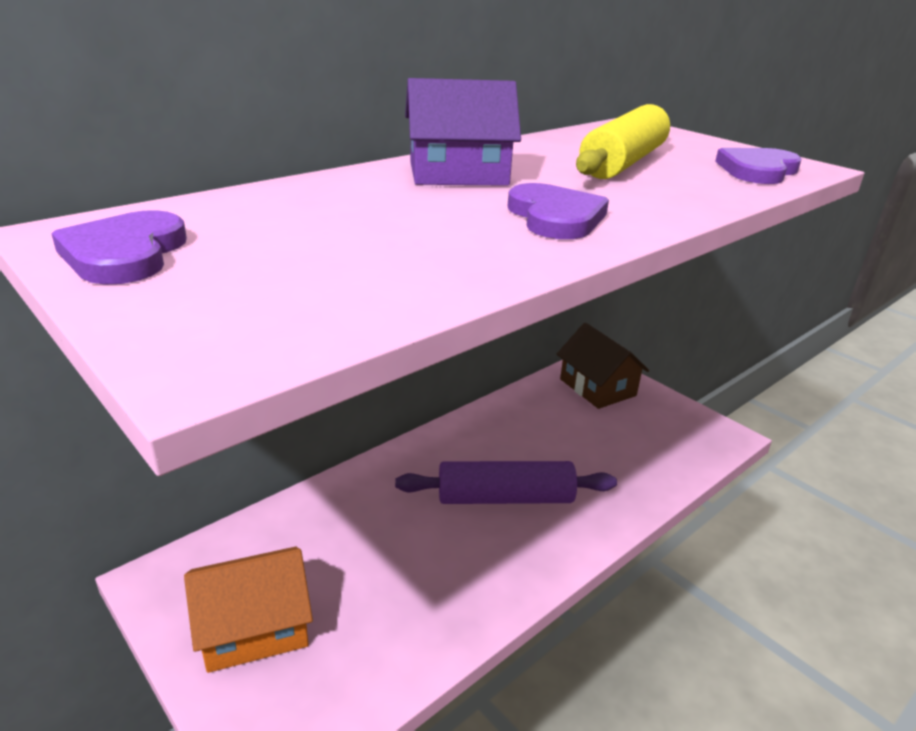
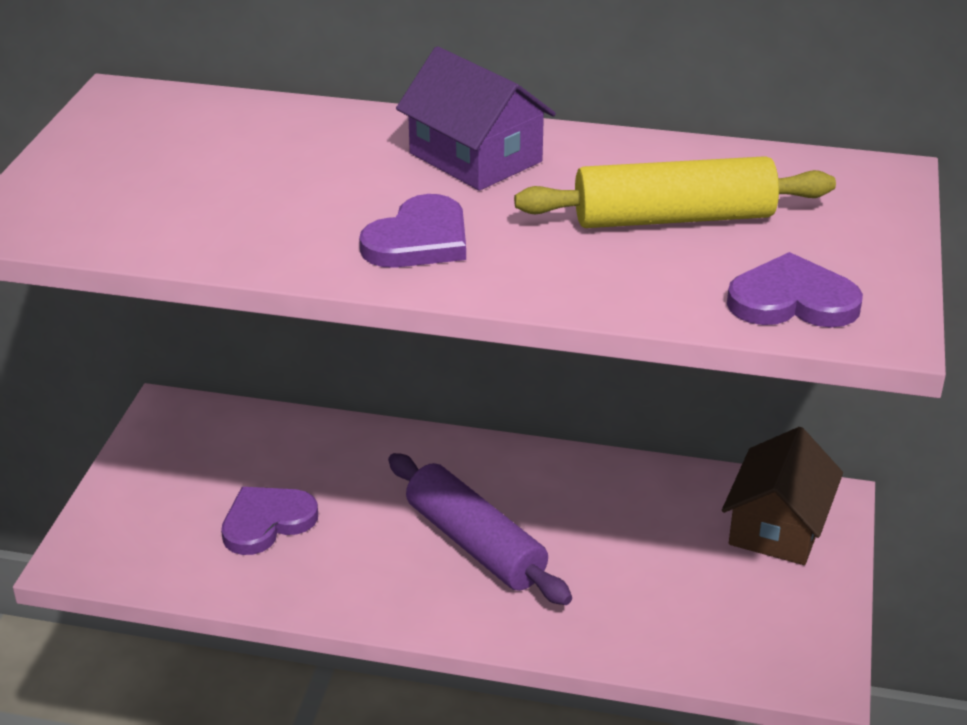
camera: 55 degrees right, 5 degrees up
(125, 254) = (113, 130): purple heart -> purple heart (267, 522)
(254, 627) = (173, 485): orange house -> none

